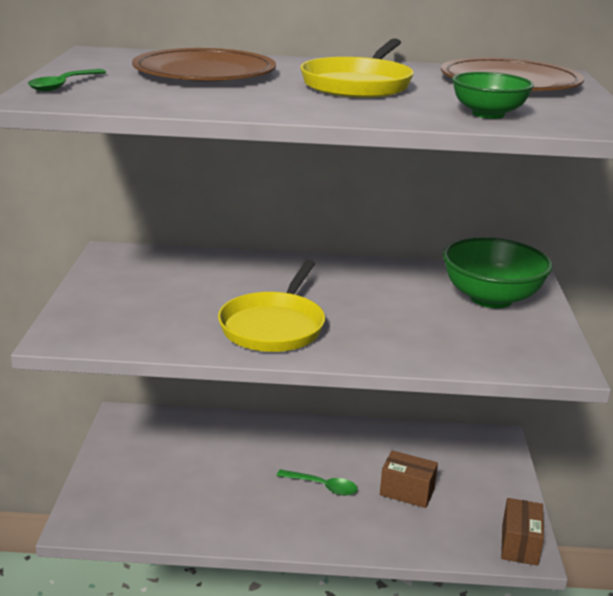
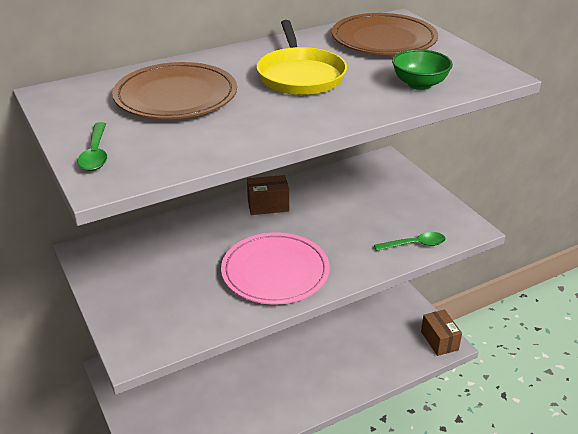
camera: 30 degrees left, 10 degrees up
(274, 326) = (275, 272): yellow pan -> pink plate
(322, 486) = (297, 356): green spoon -> green spoon (415, 244)
(407, 492) = (351, 335): brown box -> brown box (268, 205)
(491, 298) = (383, 188): green bowl -> none

